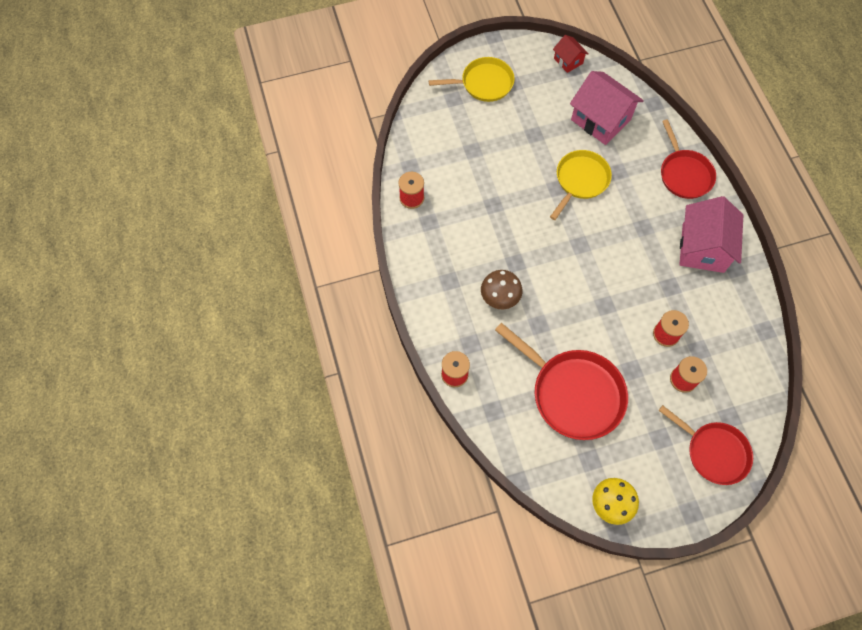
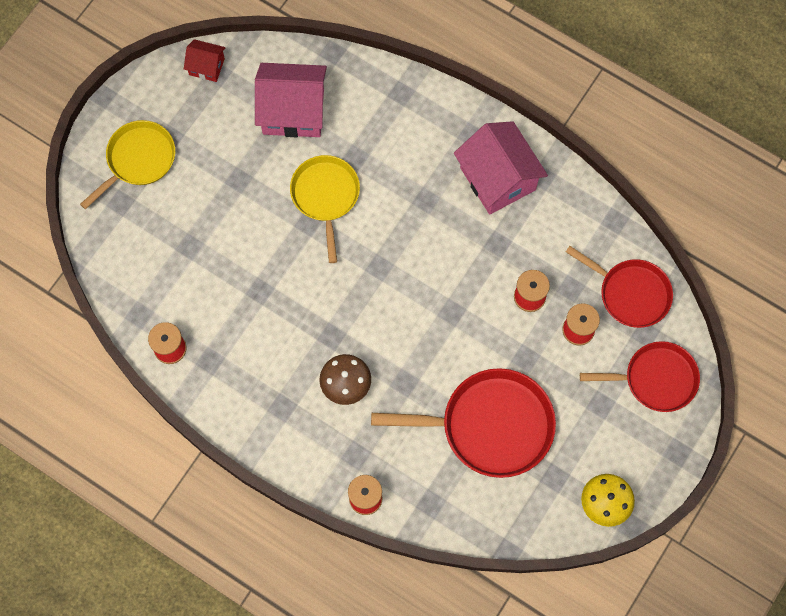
camera: 40 degrees left, 5 degrees up
(684, 174) = (421, 110): red pan -> red pan (630, 293)

